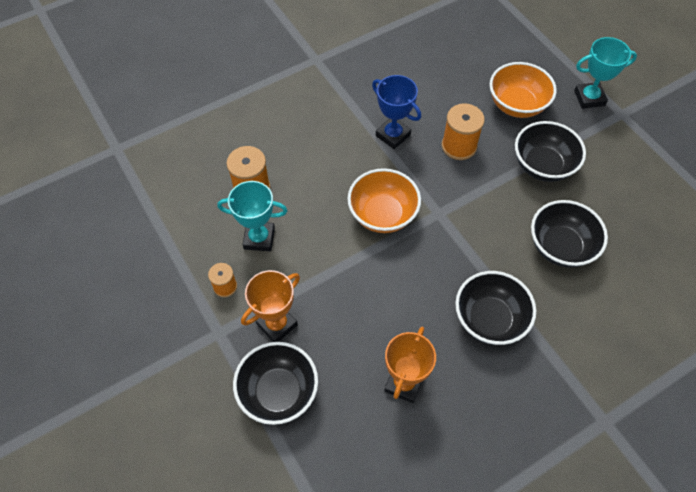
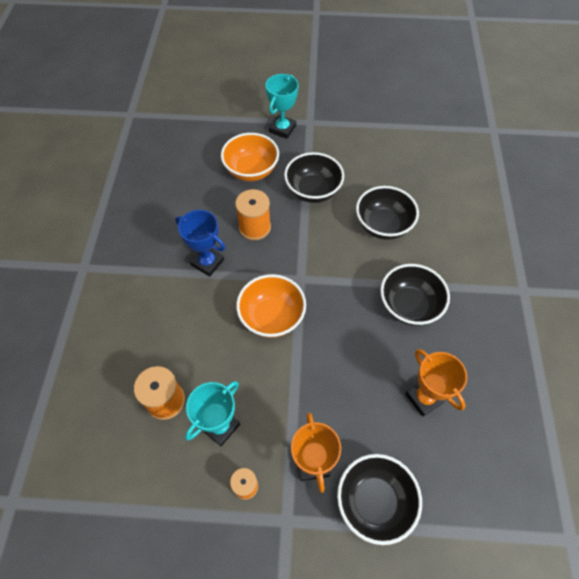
camera: 55 degrees left, 0 degrees up
(393, 135) = (207, 262): blue trophy -> blue trophy turned 45 degrees clockwise

